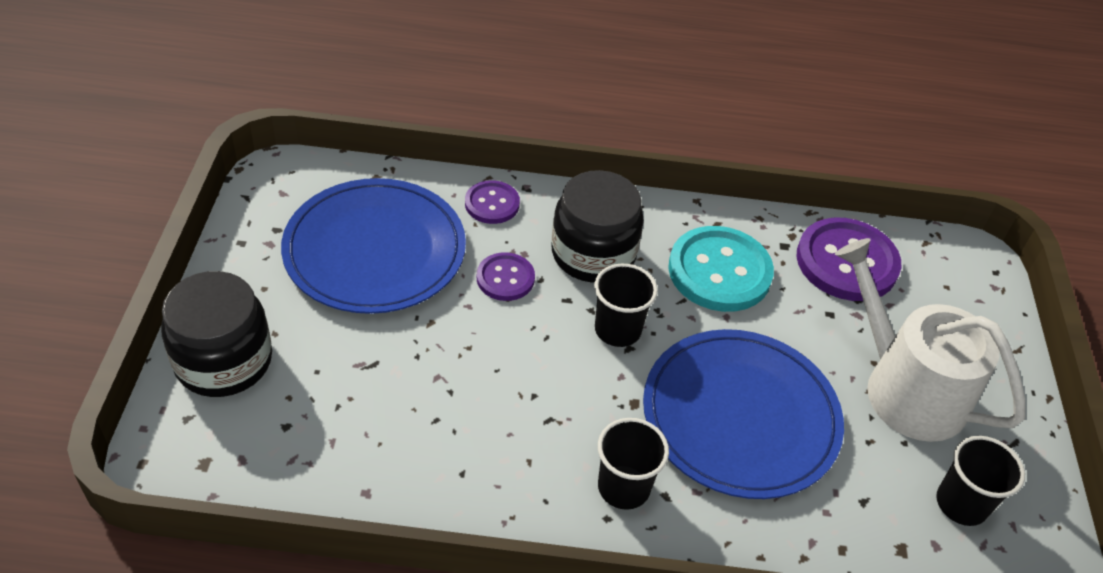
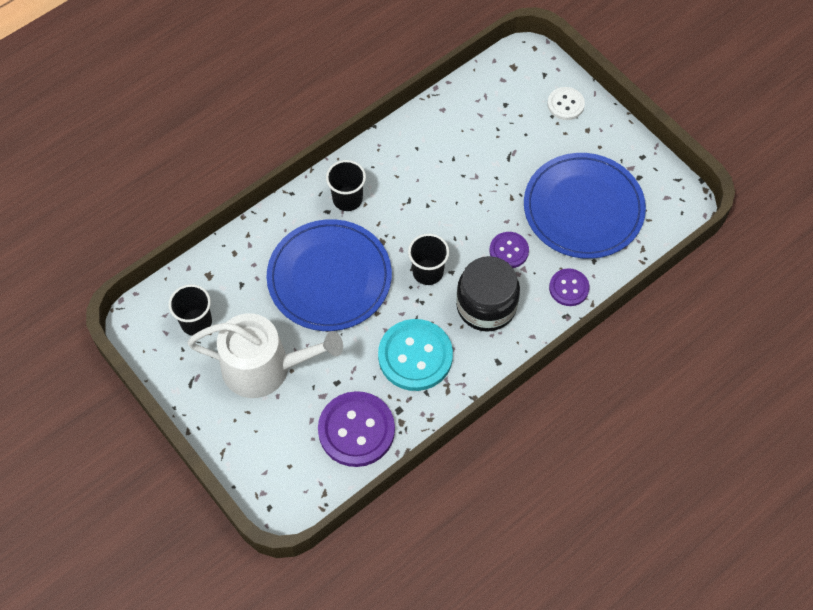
camera: 140 degrees right, 15 degrees up
(224, 361) = (565, 104): black jar -> white button

